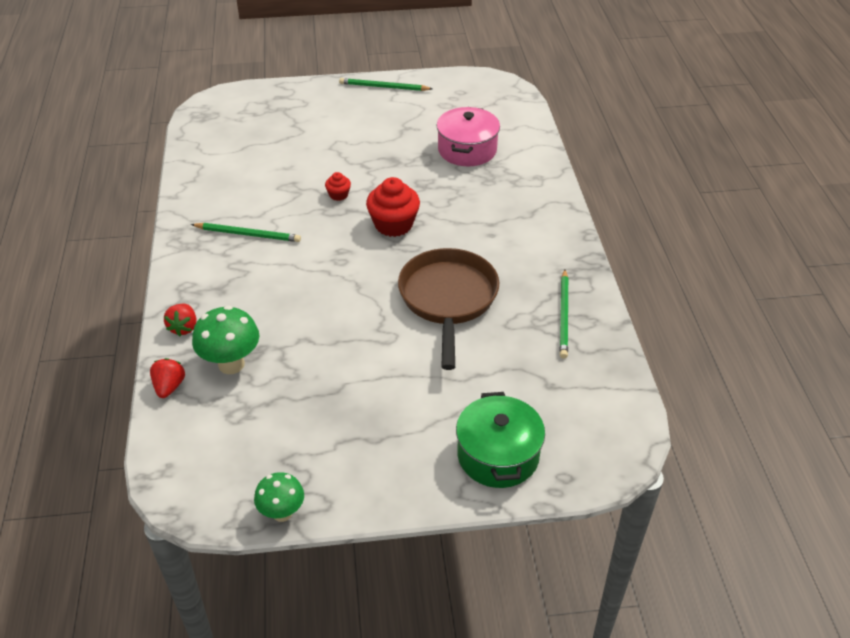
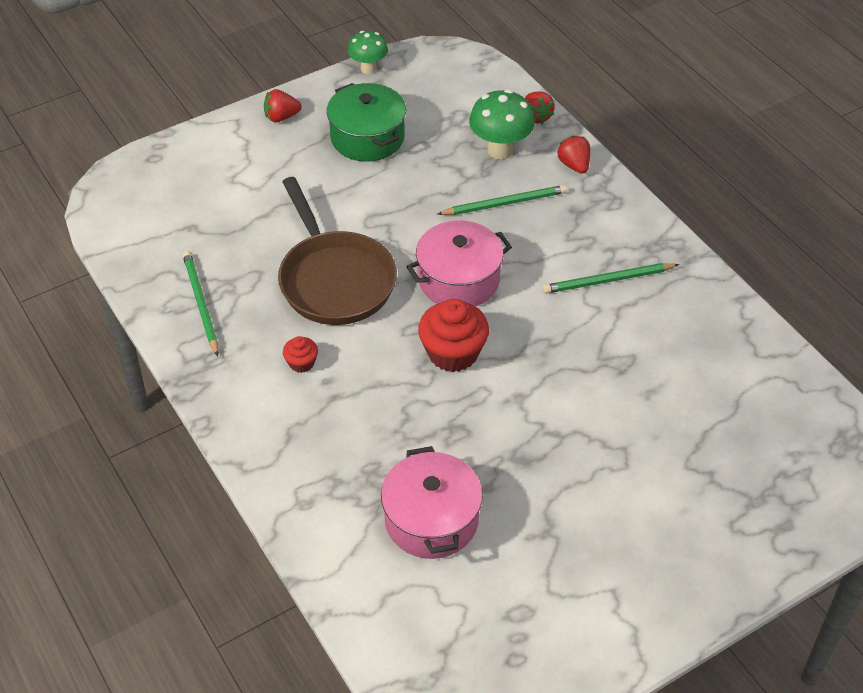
camera: 155 degrees right, 5 degrees up
(338, 195) = (550, 372): red cupcake -> red cupcake (301, 363)
(353, 269) = (459, 280): none -> pink pot
(383, 87) = (647, 618): green pencil -> green pencil (505, 203)
(411, 481) = (281, 117): none -> red strawberry
(498, 455) = (217, 156): green pot -> green pot (367, 138)

